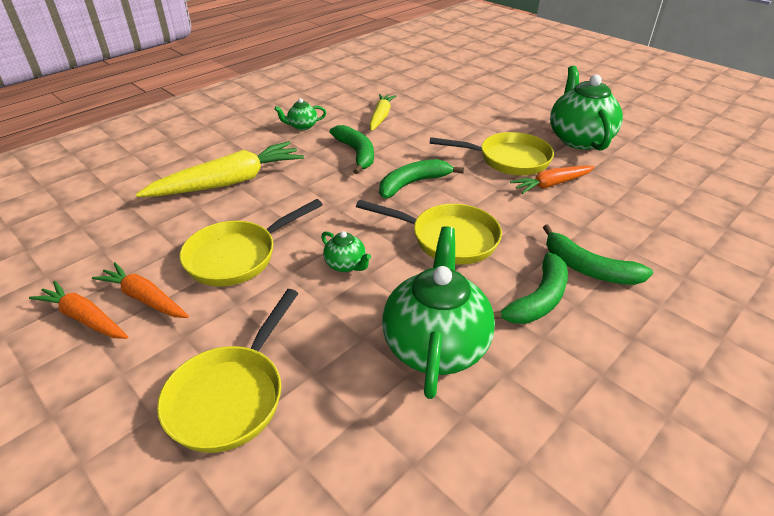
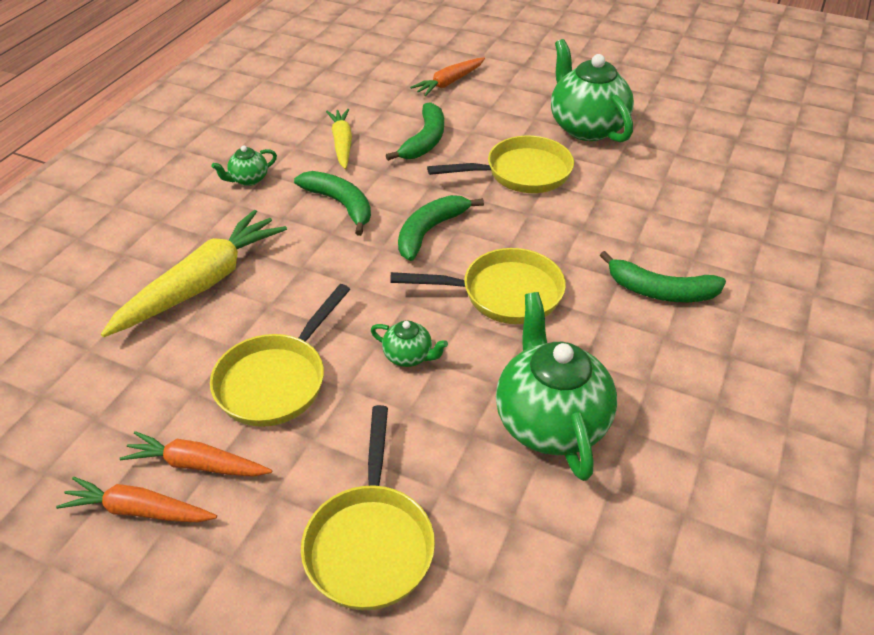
camera: 20 degrees left, 5 degrees up
(537, 300) = (627, 341): green banana -> green banana (424, 141)
(551, 184) = (582, 196): orange carrot -> orange carrot (449, 83)

